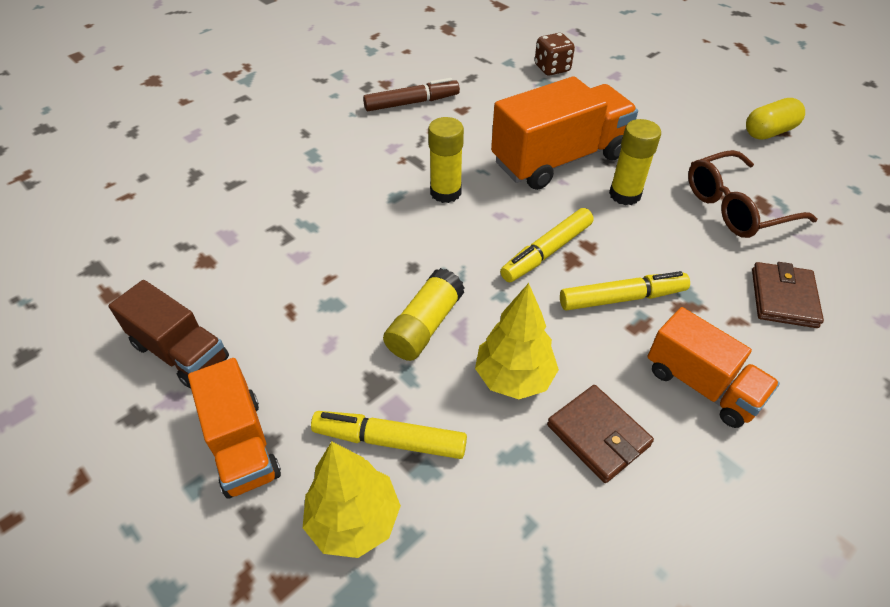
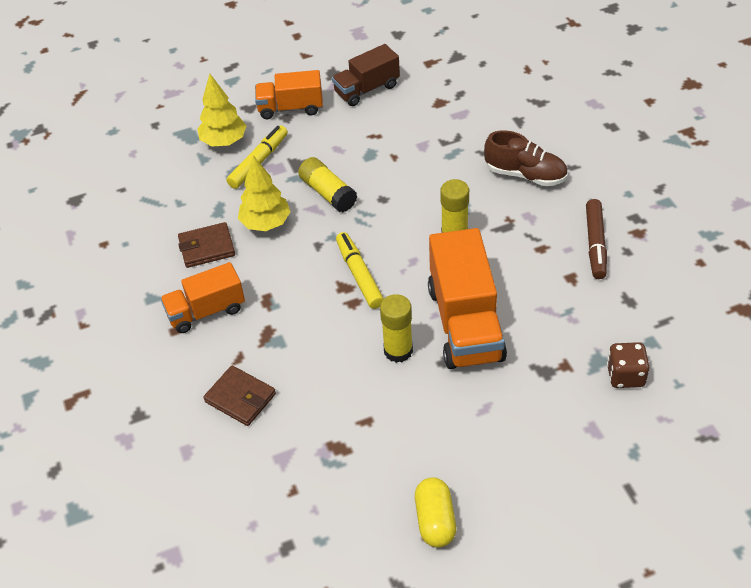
camera: 115 degrees right, 0 degrees up
(328, 161) = (525, 175): none -> brown shoe
(622, 298) = (294, 301): yellow marker -> none
(735, 207) = (345, 423): brown glasses -> none

